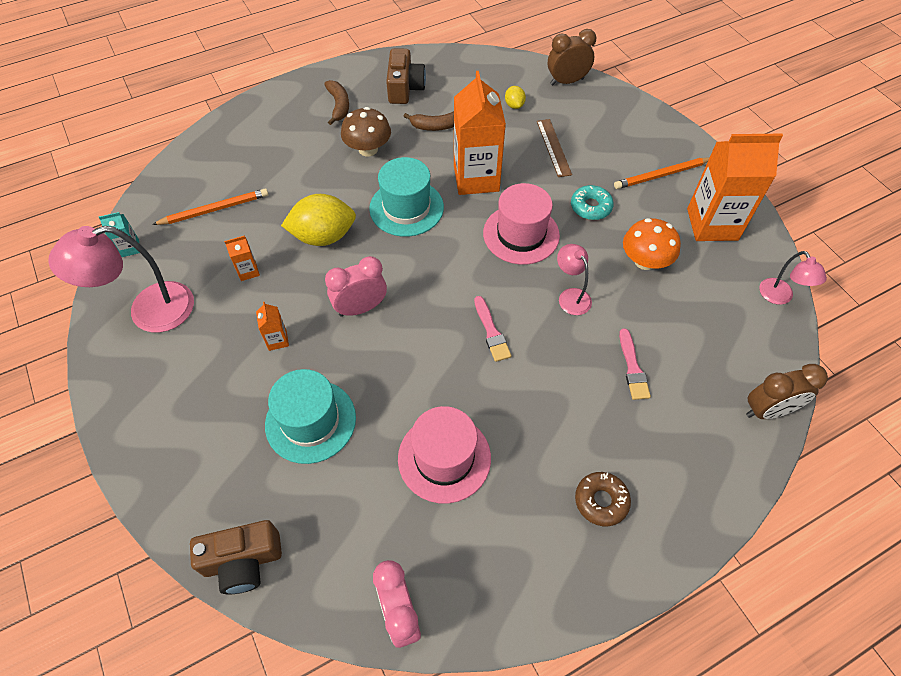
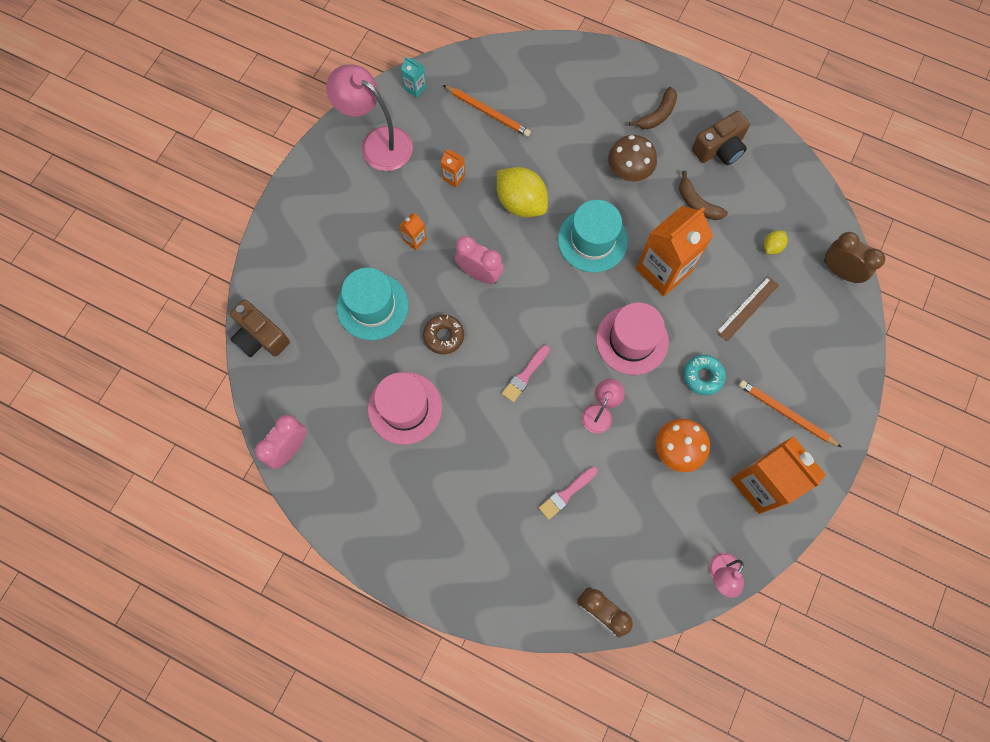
camera: 55 degrees right, 15 degrees up
(601, 501) = (443, 529): brown donut -> brown donut (444, 336)

